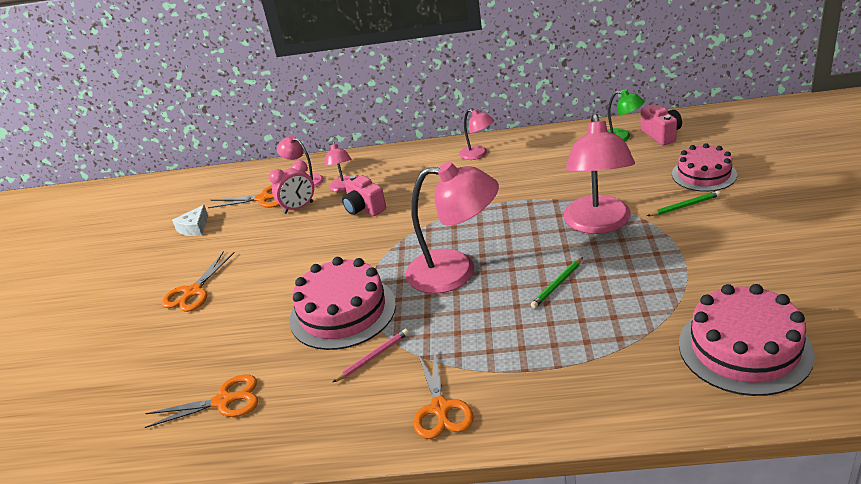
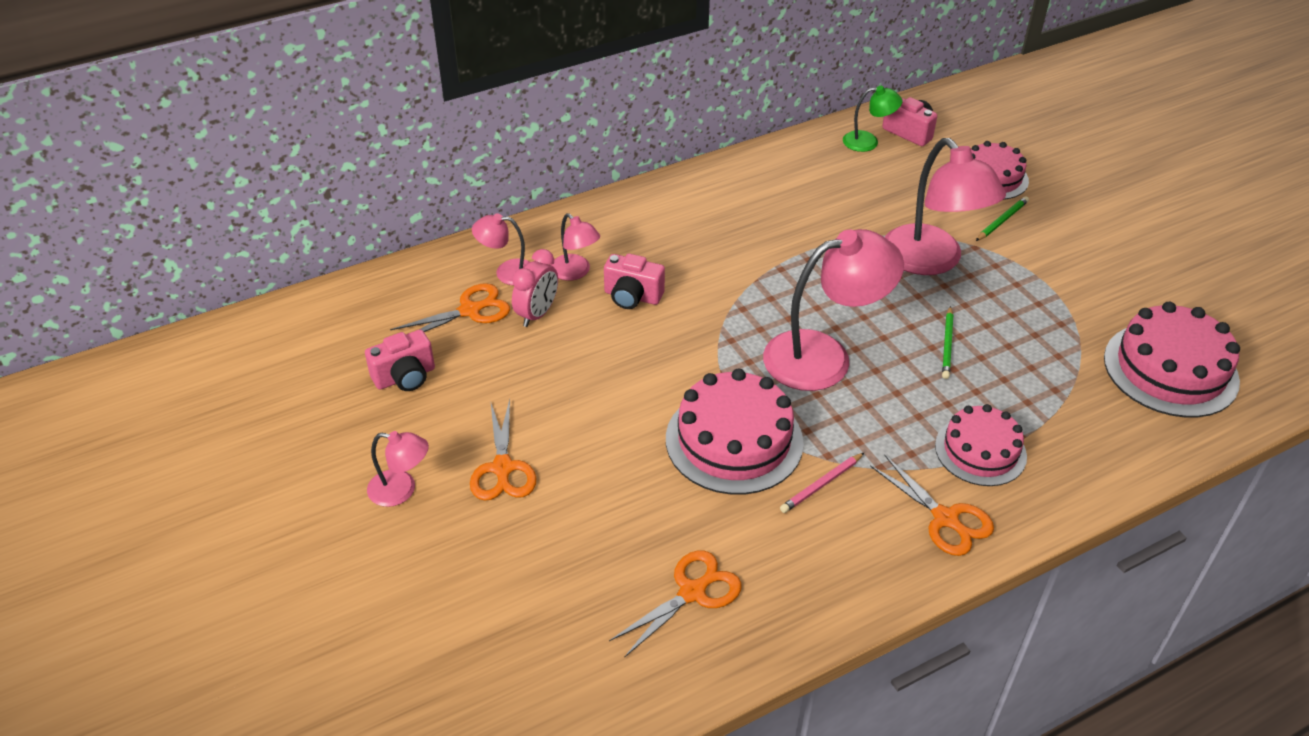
camera: 35 degrees left, 10 degrees up
(194, 228) = (405, 377): white cheese -> pink camera
(373, 357) = (821, 484): pink pencil -> pink pencil turned 150 degrees counterclockwise
(478, 154) = (714, 192): pink lamp -> pink lamp (401, 490)
(514, 367) = (980, 451): none -> pink cake

